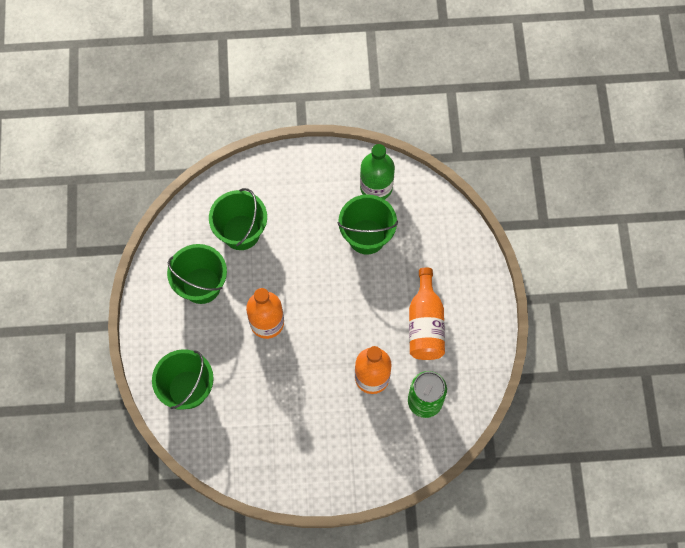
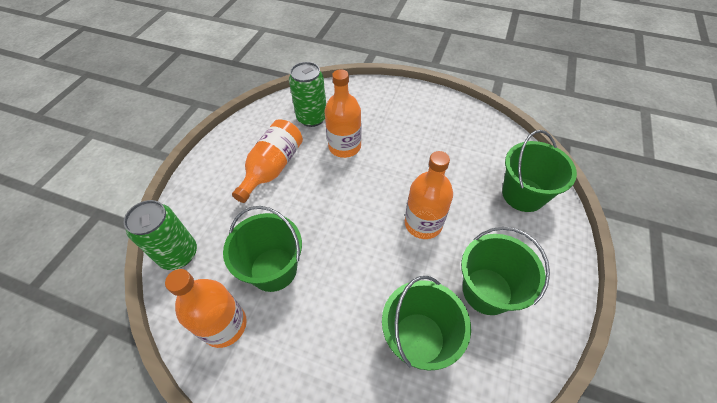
camera: 155 degrees left, 15 degrees down
(376, 187) = (225, 325): green bottle -> orange bottle
(446, 217) = (179, 254): none -> green can

